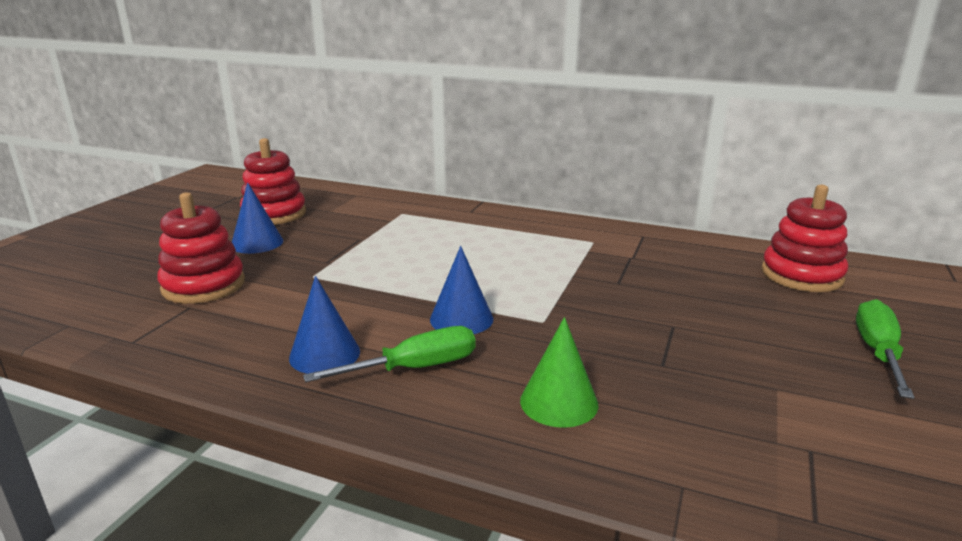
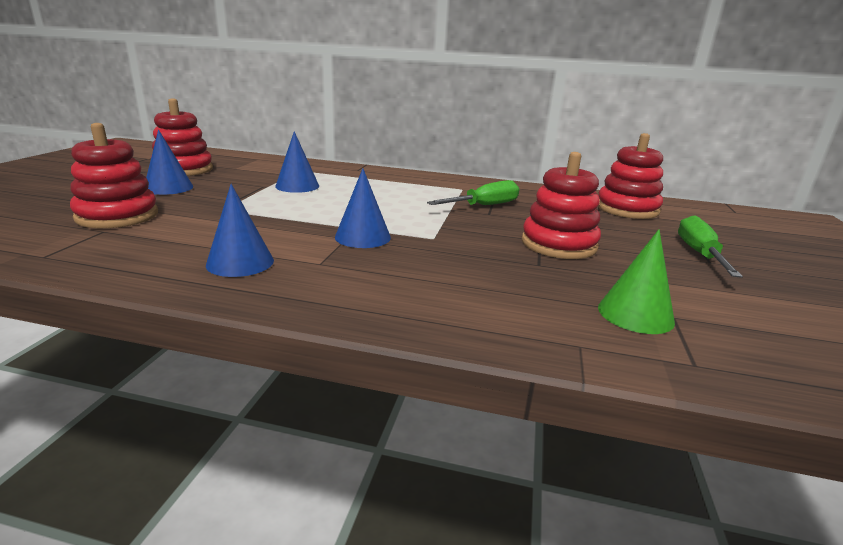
camera: 10 degrees left, 0 degrees up
(397, 239) = (297, 186): none -> blue cone
(415, 368) = (327, 270): green screwdriver -> green screwdriver (485, 206)
(559, 402) = (459, 291): green cone -> green cone (635, 314)
(695, 333) = (558, 244): none -> red stacking toy

